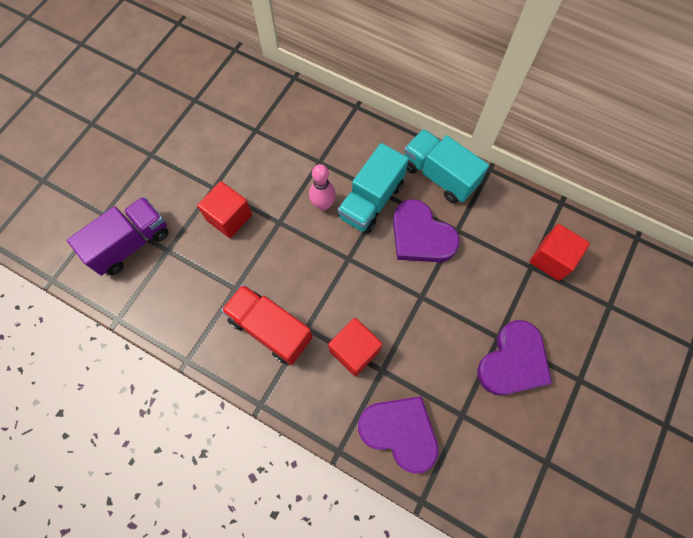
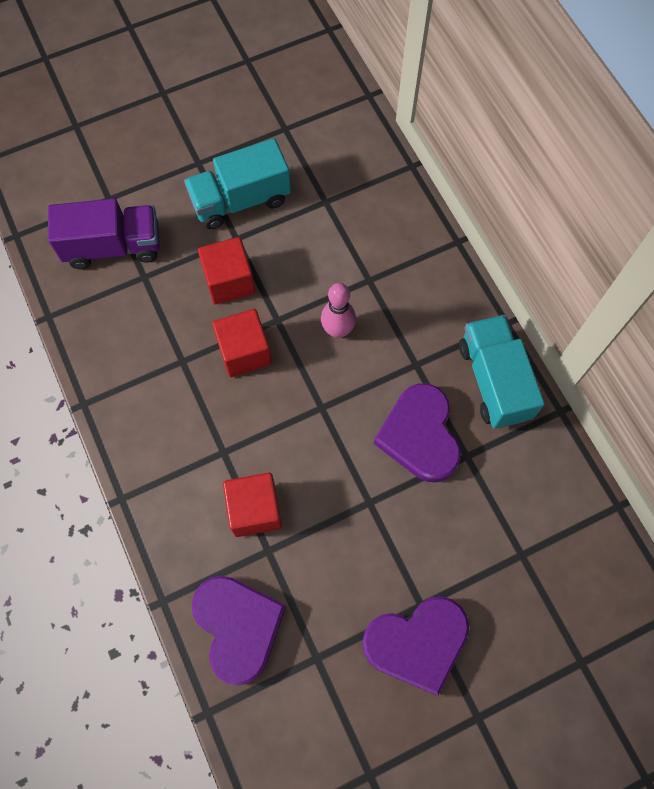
camera: 35 degrees right, 0 degrees up
(270, 329) = (186, 427): red truck -> none
(371, 201) = (394, 360): turquoise truck -> turquoise truck (240, 200)
(551, 259) = (553, 562): red cube -> red cube (244, 352)

